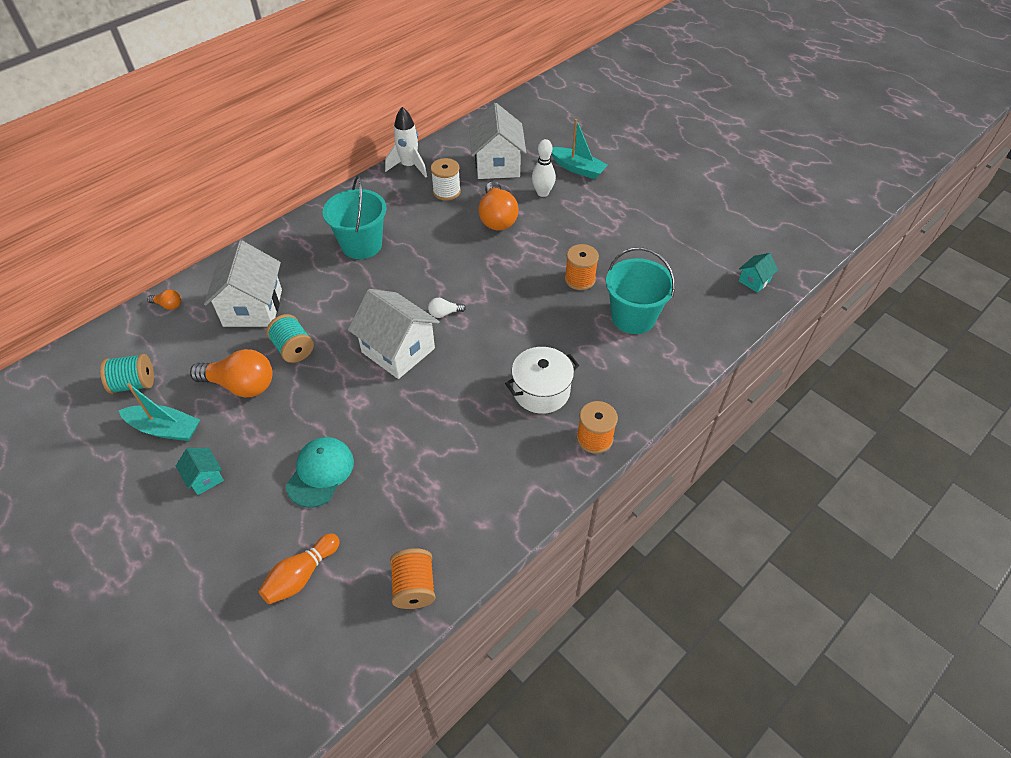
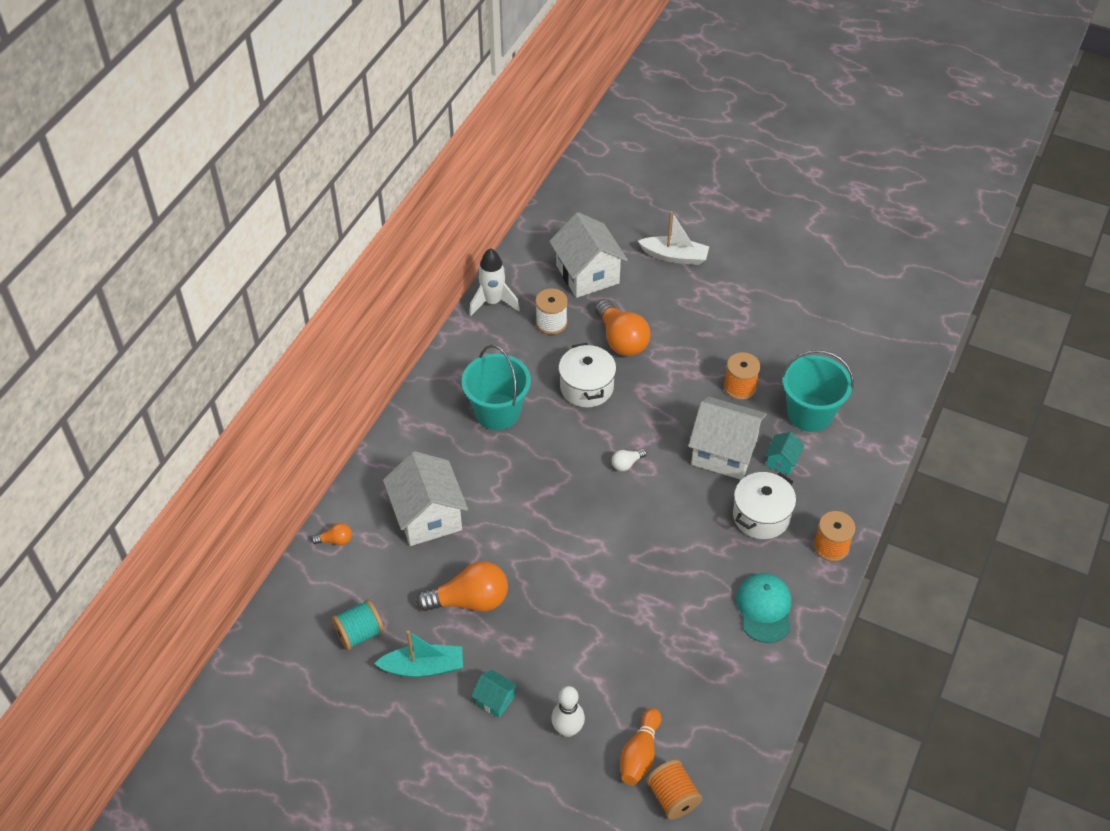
camera: 20 degrees left, 0 degrees up
(293, 349) = (498, 547): turquoise spool -> none
(320, 473) = (601, 659): turquoise cap -> turquoise cap (764, 609)
(398, 350) = (603, 516): white house -> white house (724, 452)
(414, 586) = (743, 729): orange spool -> orange spool (672, 797)
(446, 245) = (586, 387): none -> white pot
(542, 193) = (653, 296): white bowling pin -> white bowling pin (567, 729)
(578, 168) = (675, 256): turquoise boat -> white boat
(754, 281) = (905, 341): turquoise house -> turquoise house (782, 461)

